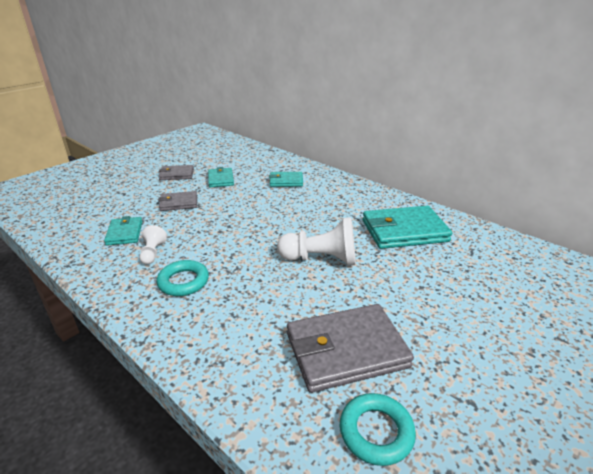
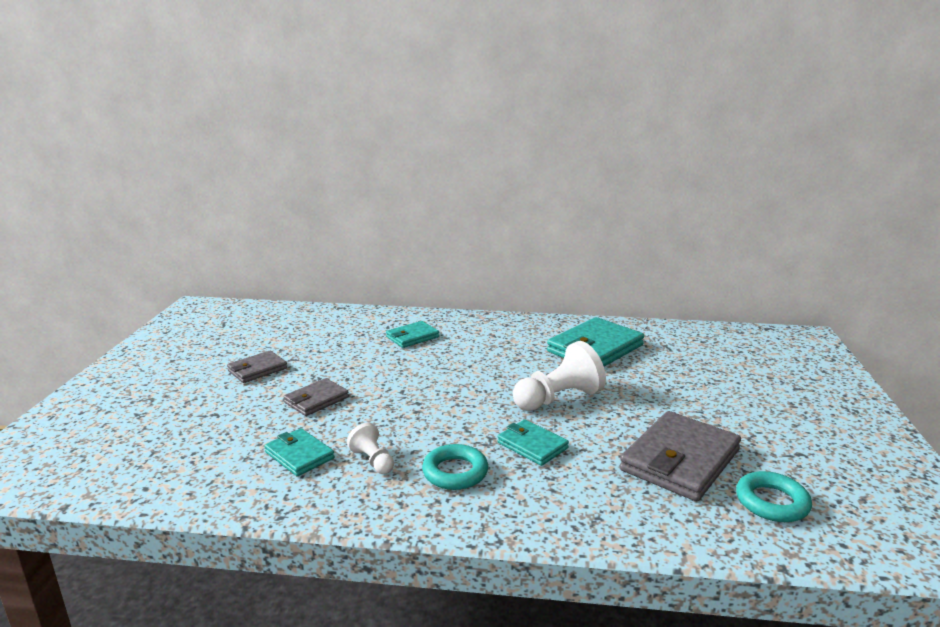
camera: 35 degrees left, 10 degrees down
(221, 179) = (328, 358): turquoise wallet -> turquoise wallet (532, 445)

